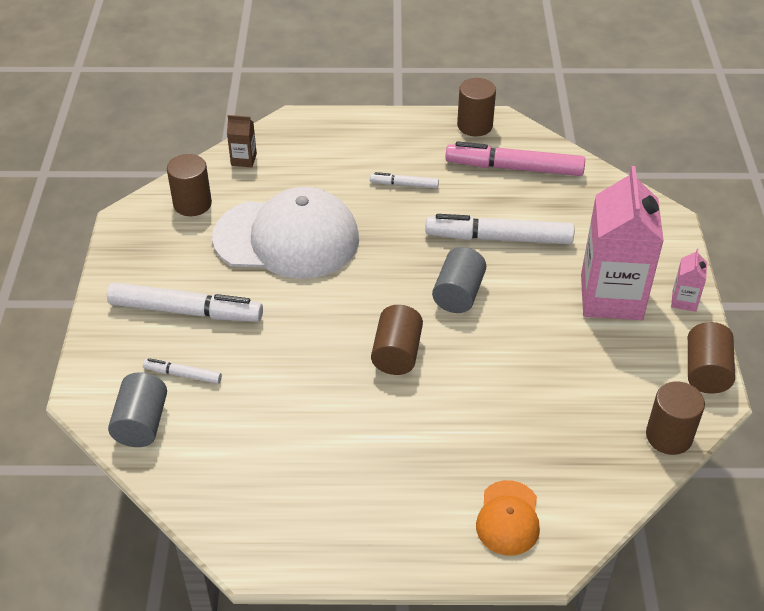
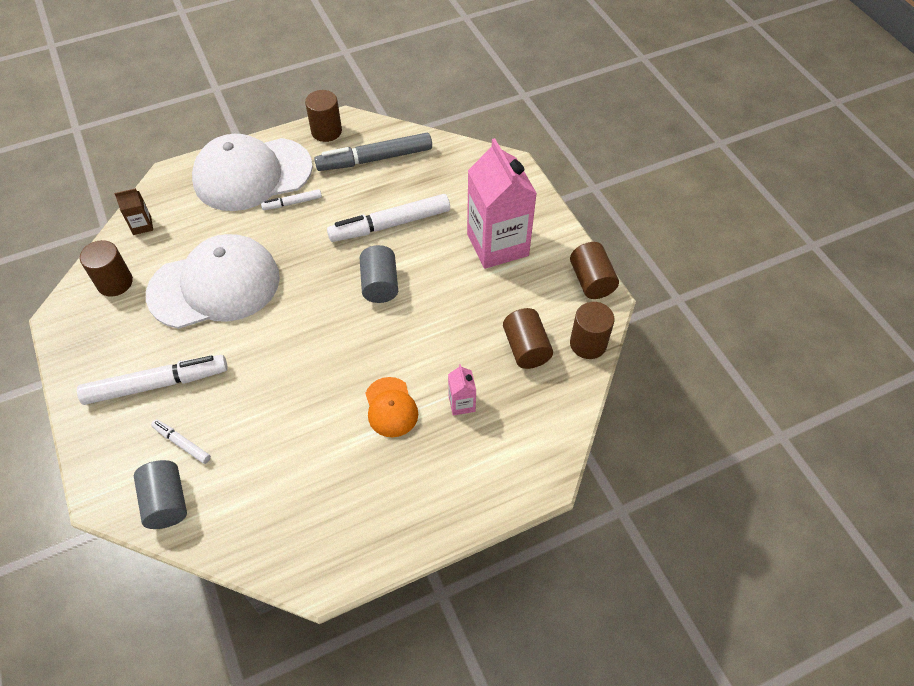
camera: 25 degrees left, 10 degrees up
(183, 375) = (182, 443): white marker -> white marker turned 45 degrees clockwise
(376, 144) = (252, 174): none -> white cap
(397, 353) = (354, 355): brown cylinder -> brown cylinder (526, 348)
(508, 518) = (502, 459): orange cap -> orange cap (391, 407)
(514, 168) = (375, 159): pink marker -> grey marker
(684, 301) = (551, 228): pink carton -> pink carton (461, 403)

